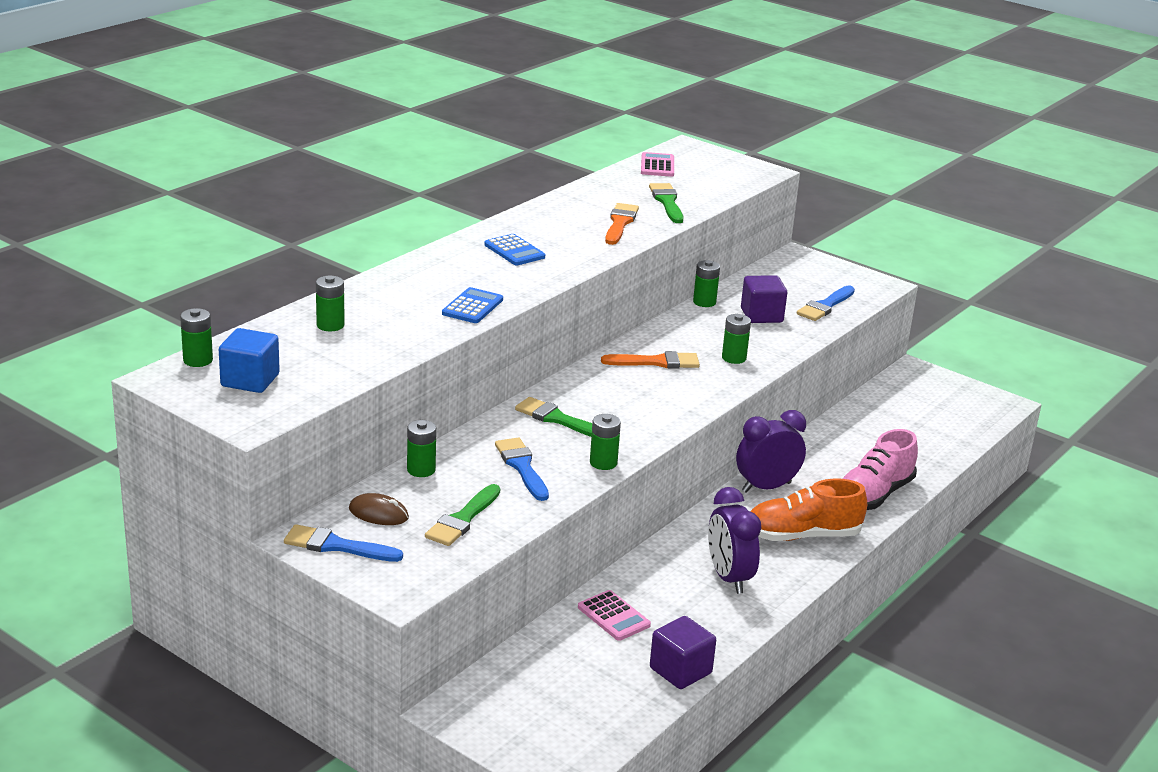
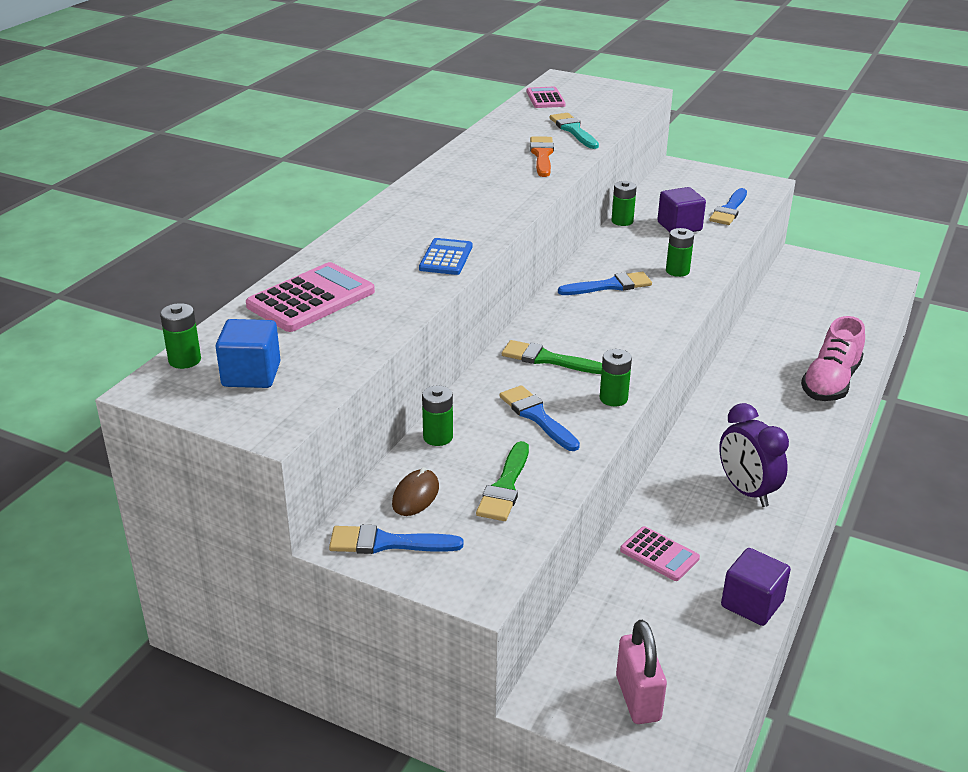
camera: 10 degrees left, 5 degrees up
(330, 325) = (311, 299): green battery -> pink calculator
(378, 513) = (415, 495): brown mouse -> brown mouse turned 75 degrees counterclockwise
(514, 251) = (458, 195): blue calculator -> none
(533, 724) = (638, 698): none -> pink padlock
(656, 362) = (610, 286): orange brush -> blue brush
(667, 202) = (573, 130): green brush -> turquoise brush
(766, 487) = (733, 390): purple clock -> none
(802, 536) = (790, 434): orange shoe -> none

